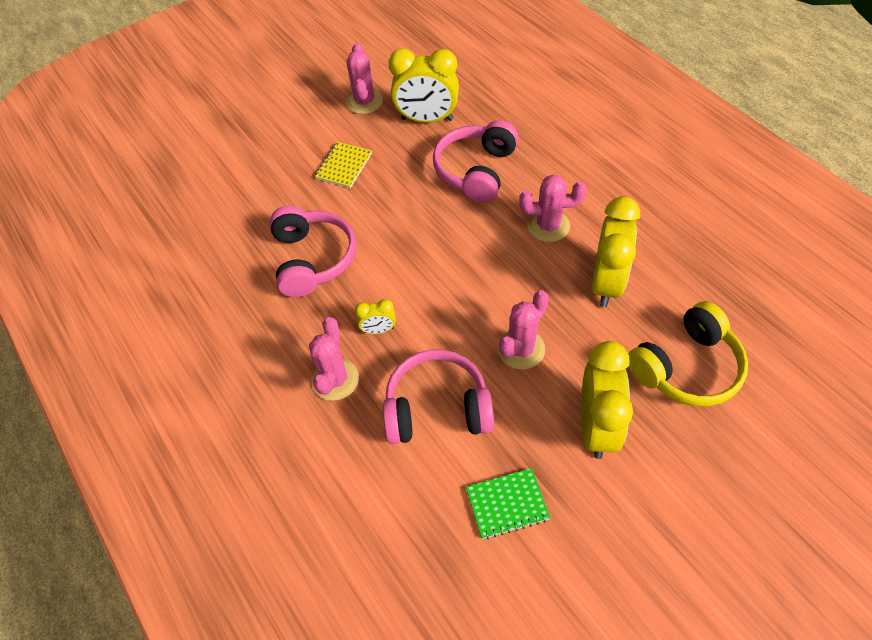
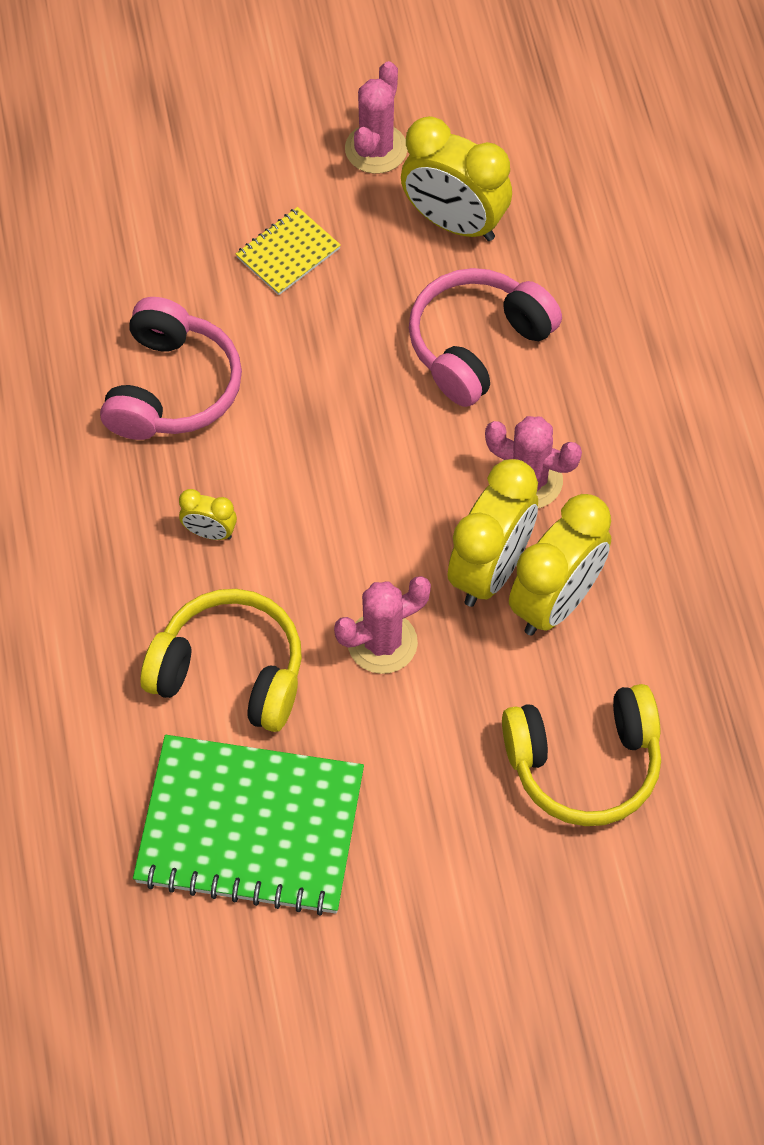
camera: 20 degrees right, 5 degrees up
(335, 379) = (120, 576): pink cactus -> none
(437, 408) = (230, 673): pink headphones -> yellow headphones
(507, 504) = (250, 827): green notebook -> green notebook, size x2.15
(596, 426) = (417, 785): yellow clock -> yellow clock (490, 570)

